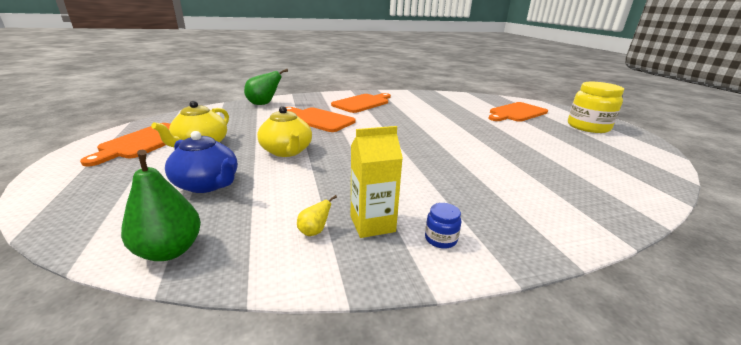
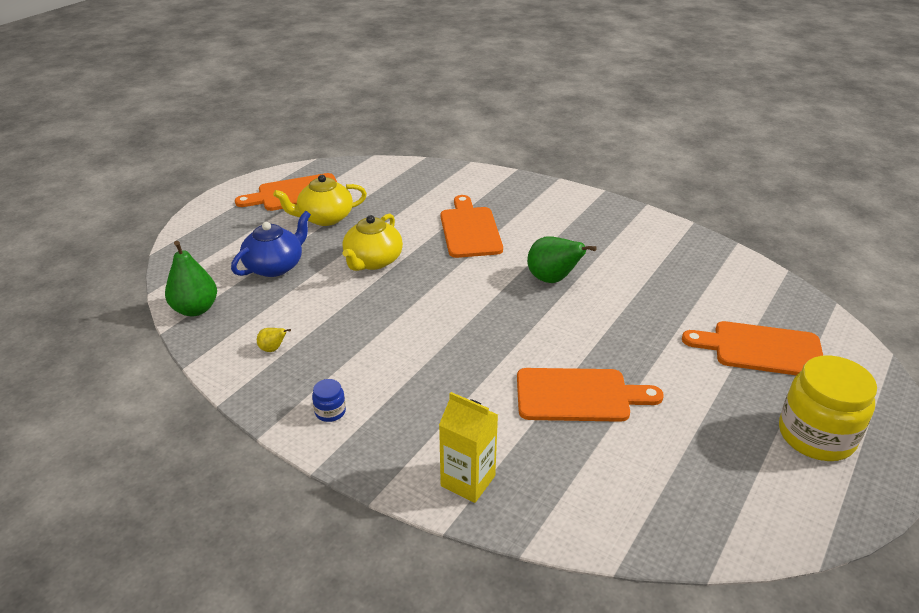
camera: 50 degrees right, 10 degrees up
(207, 184) = (275, 266): blue teapot -> blue teapot turned 135 degrees counterclockwise
(264, 104) = (457, 178): green pear -> green pear (552, 279)
(362, 103) = (569, 224): orange cutting board -> orange cutting board (578, 395)
(372, 224) = (312, 369): yellow carton -> yellow carton (468, 481)

